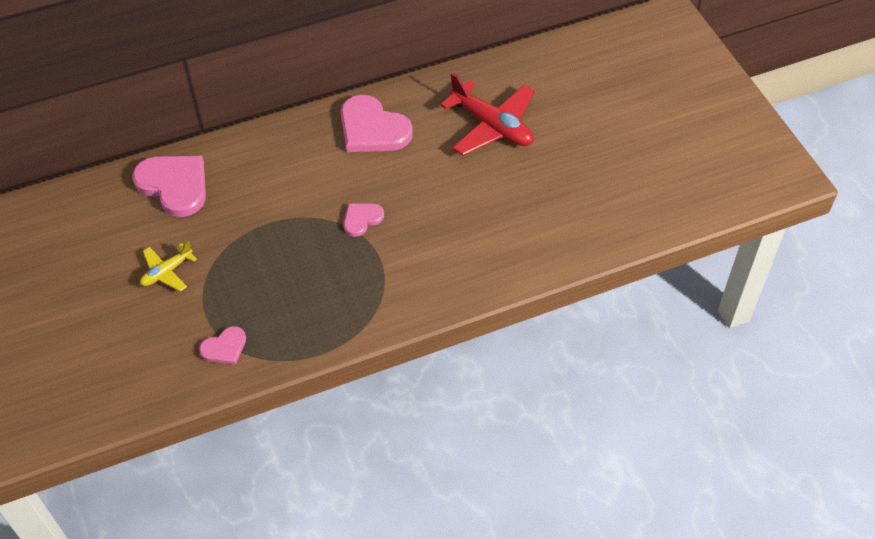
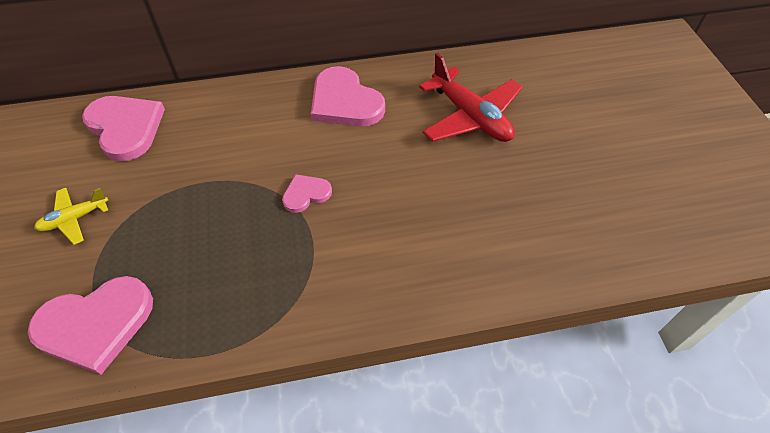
camera: 10 degrees right, 0 degrees up
(224, 347) = (96, 324): pink heart -> pink heart, size x1.91

